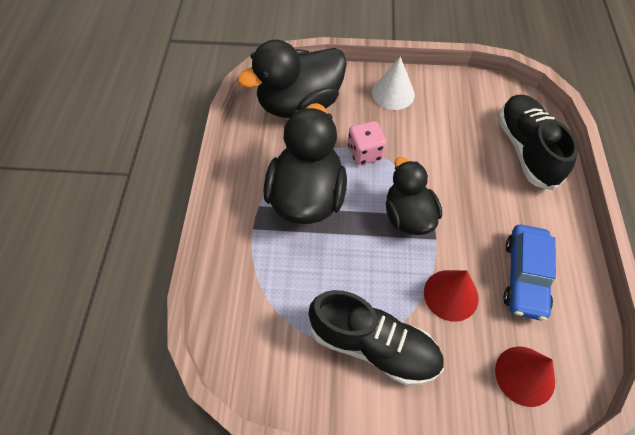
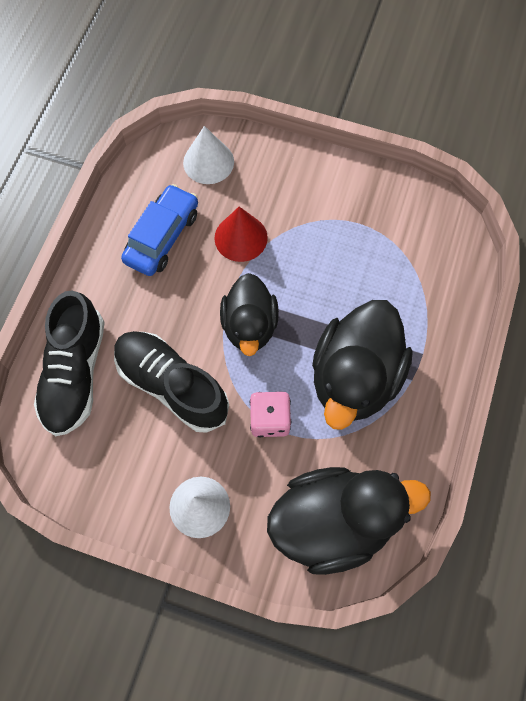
camera: 165 degrees left, 10 degrees up
(373, 345) = (328, 213): black shoe -> black shoe (172, 385)
(525, 375) = (208, 162): red cone -> white cone

